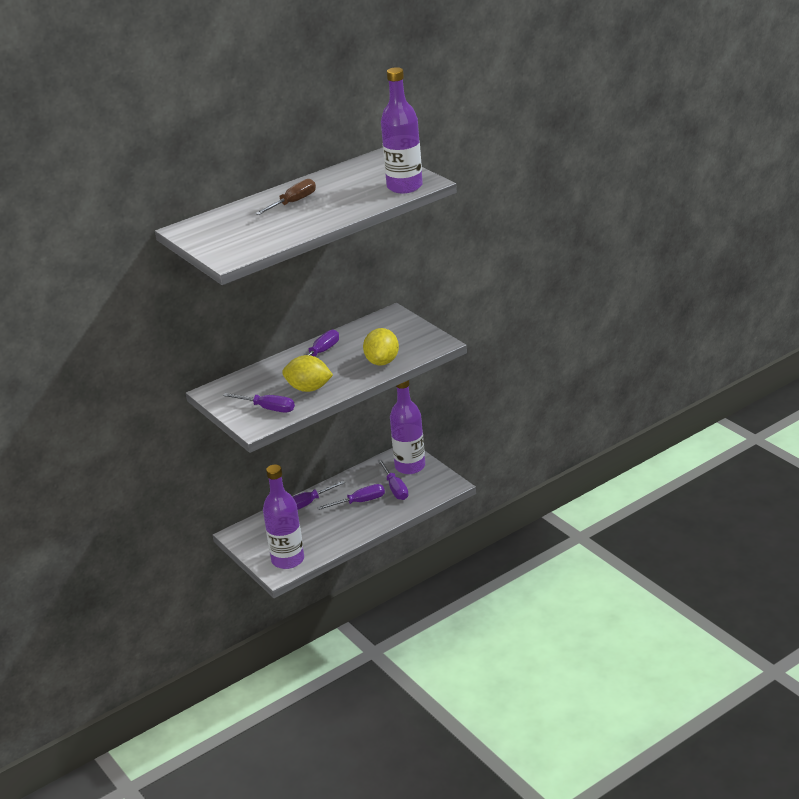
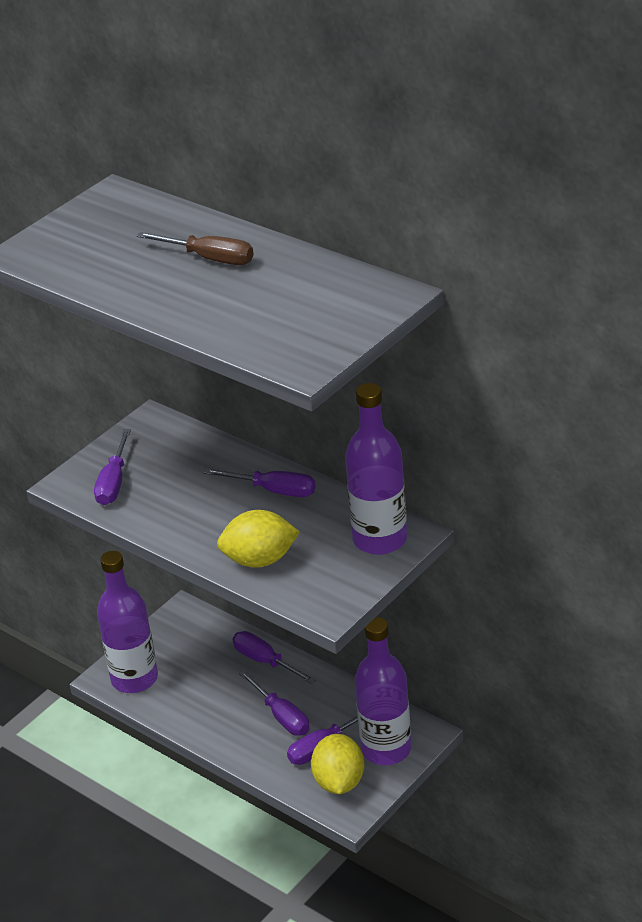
camera: 75 degrees right, 5 degrees up
(309, 388) = (171, 506): yellow lemon -> yellow lemon (339, 782)
(404, 187) = (282, 347): purple bottle -> purple bottle (380, 539)

